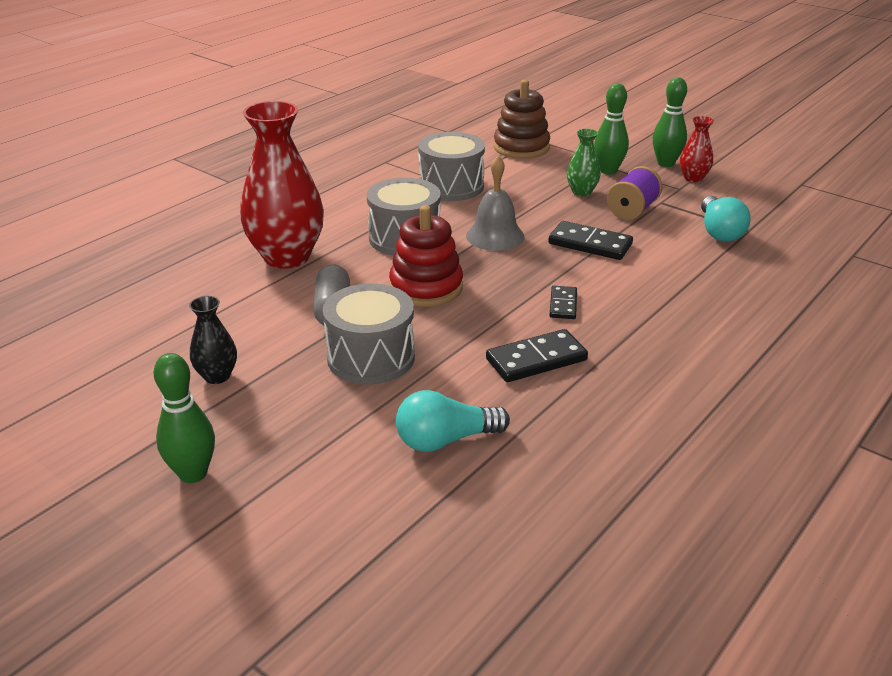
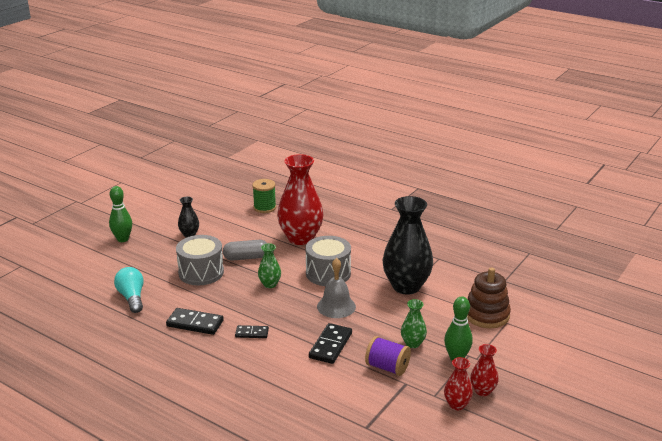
camera: 85 degrees right, 5 degrees down
(154, 289) = (264, 208): none -> green spool
(426, 287) = (270, 284): red stacking toy -> green vase
(451, 186) = (406, 286): grey drum -> black vase
(536, 359) = (195, 323): black domino -> black domino turned 45 degrees counterclockwise
(665, 163) = (482, 391): green bowling pin -> red vase
(719, 232) = (359, 410): turquoise light bulb -> none

